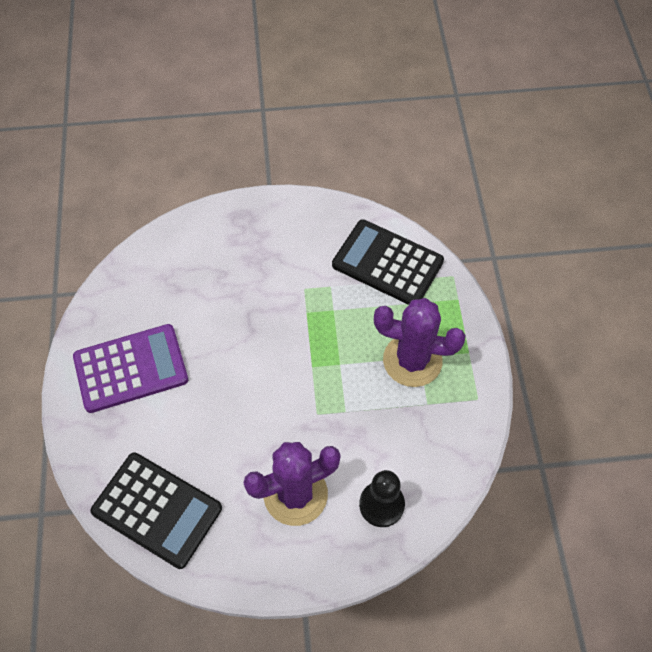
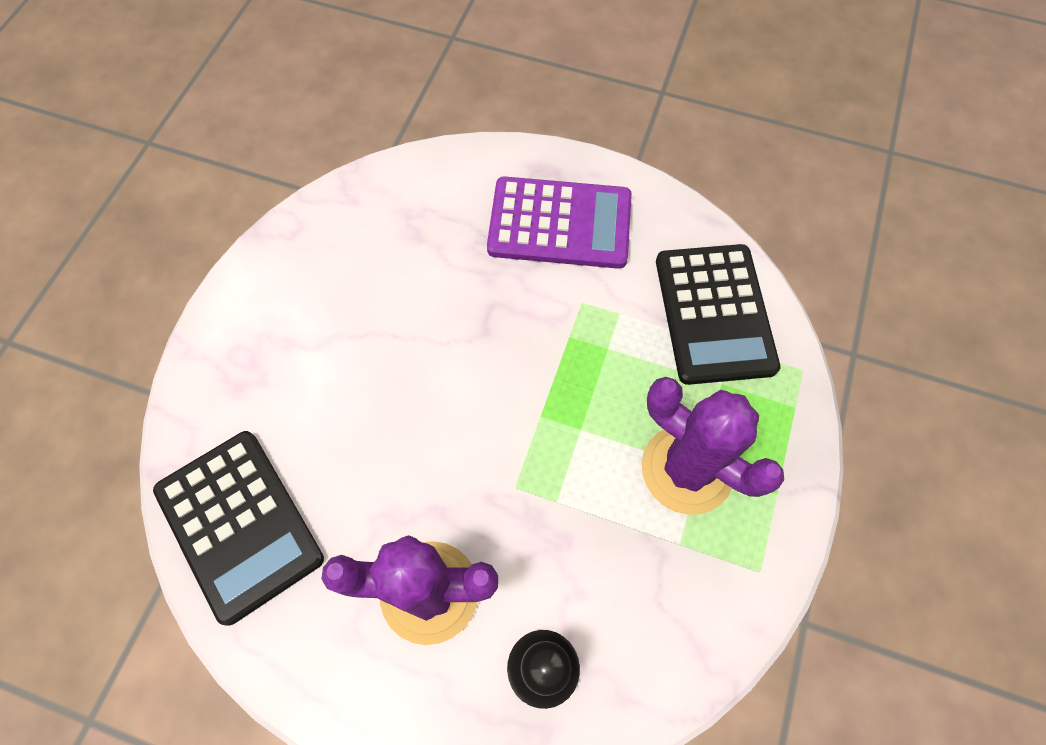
camera: 25 degrees right, 5 degrees up
(131, 368) = (306, 316): purple calculator -> purple calculator (560, 224)
(387, 263) = (714, 314): black calculator -> black calculator turned 150 degrees counterclockwise

